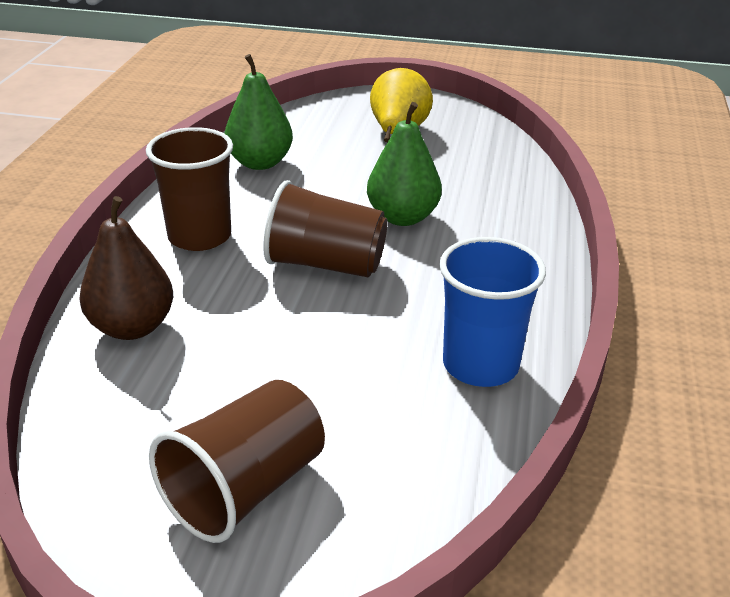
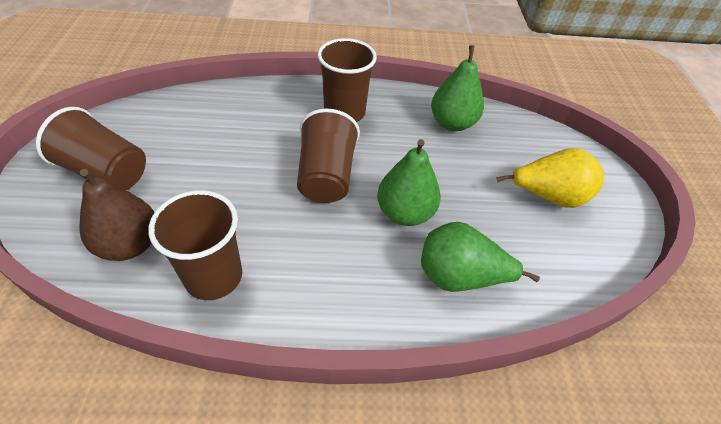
camera: 75 degrees right, 15 degrees up
(132, 327) = (245, 105): brown pear -> brown pear (130, 244)
(480, 365) = (213, 276): blue cup -> brown cup
(495, 200) = (459, 277): none -> green pear

